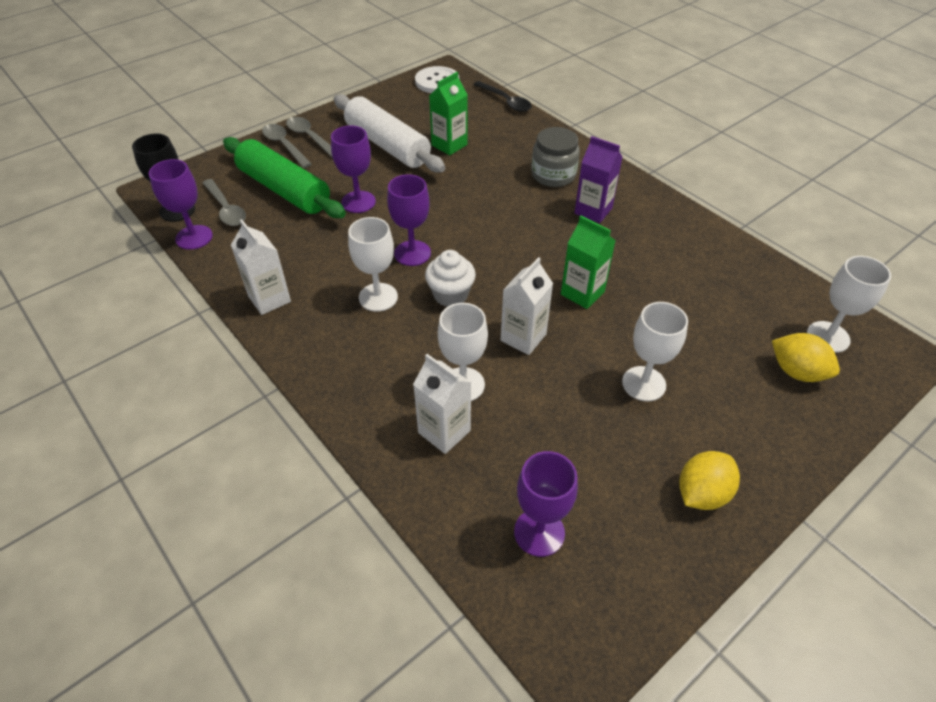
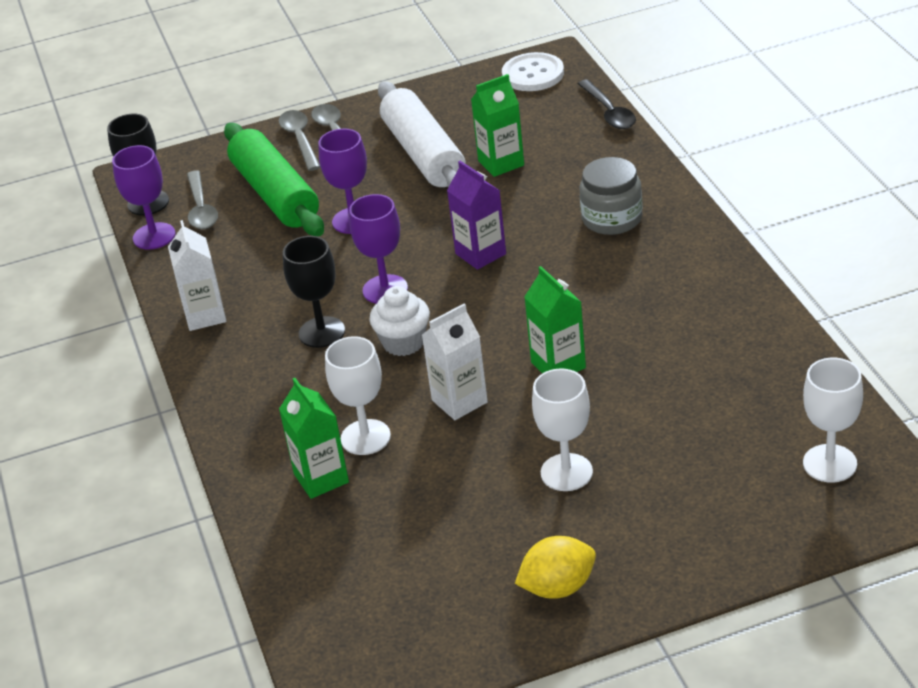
camera: 25 degrees right, 10 degrees down
(378, 297) = (322, 332): white goblet -> black goblet
(444, 431) = (321, 478): white carton -> green carton
(539, 532) = (365, 586): purple goblet -> none
(593, 211) = (634, 271): purple carton -> purple carton (480, 254)
(797, 372) = (759, 493): yellow lemon -> none

